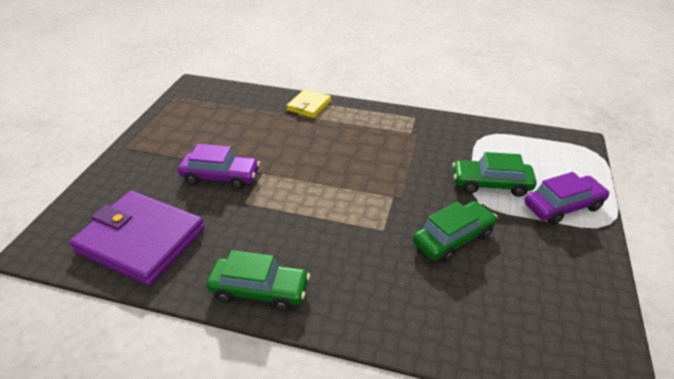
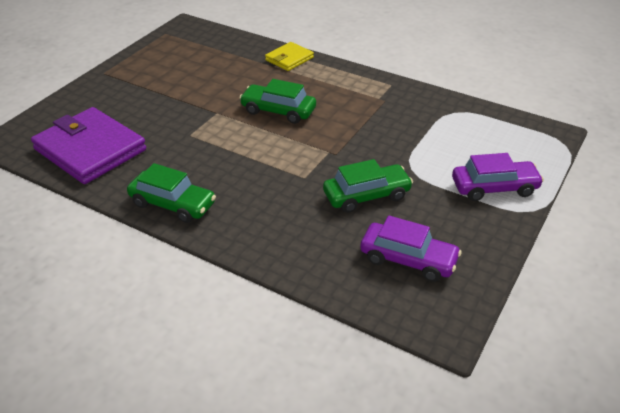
camera: 15 degrees right, 0 degrees up
(221, 177) = (178, 110): purple car -> purple car (408, 259)
(491, 184) = (432, 156): green car -> green car (278, 111)

